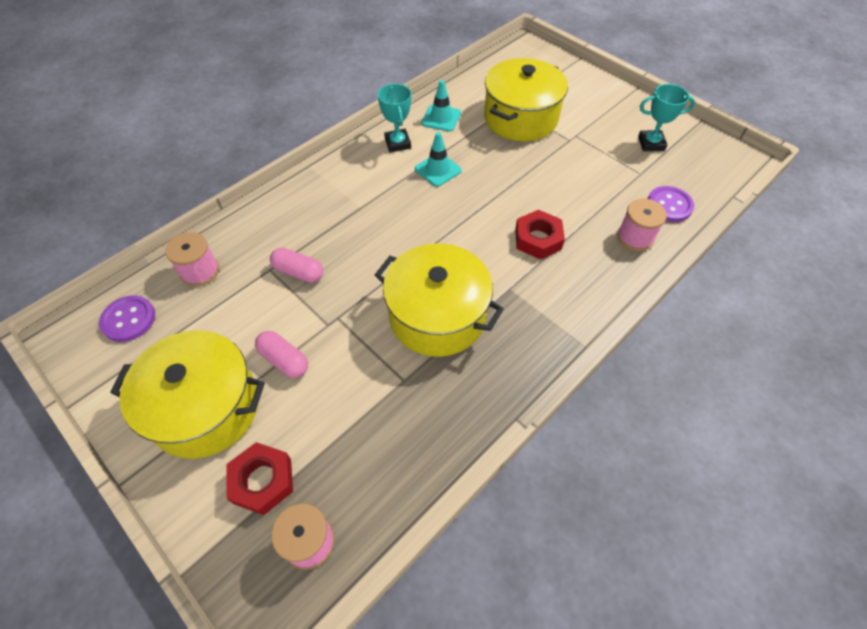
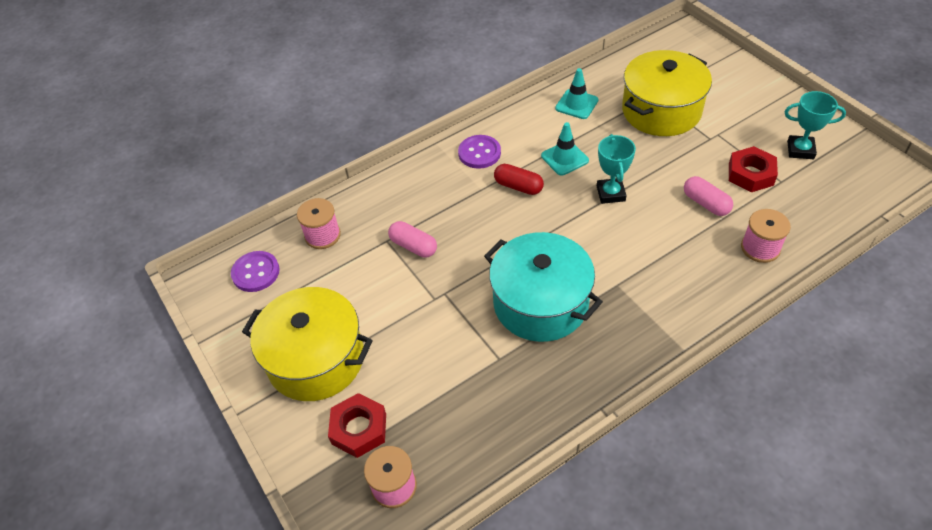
camera: 15 degrees right, 5 degrees down
(284, 360) = (390, 326): pink capsule -> pink capsule (706, 203)
(397, 143) = (527, 127): turquoise trophy -> turquoise trophy (610, 193)
(397, 201) = (518, 186): none -> red capsule
(437, 316) = (540, 303): yellow pot -> turquoise pot
(538, 239) = (656, 239): red nut -> red nut (750, 174)
(669, 205) = (805, 218): purple button -> purple button (479, 153)

